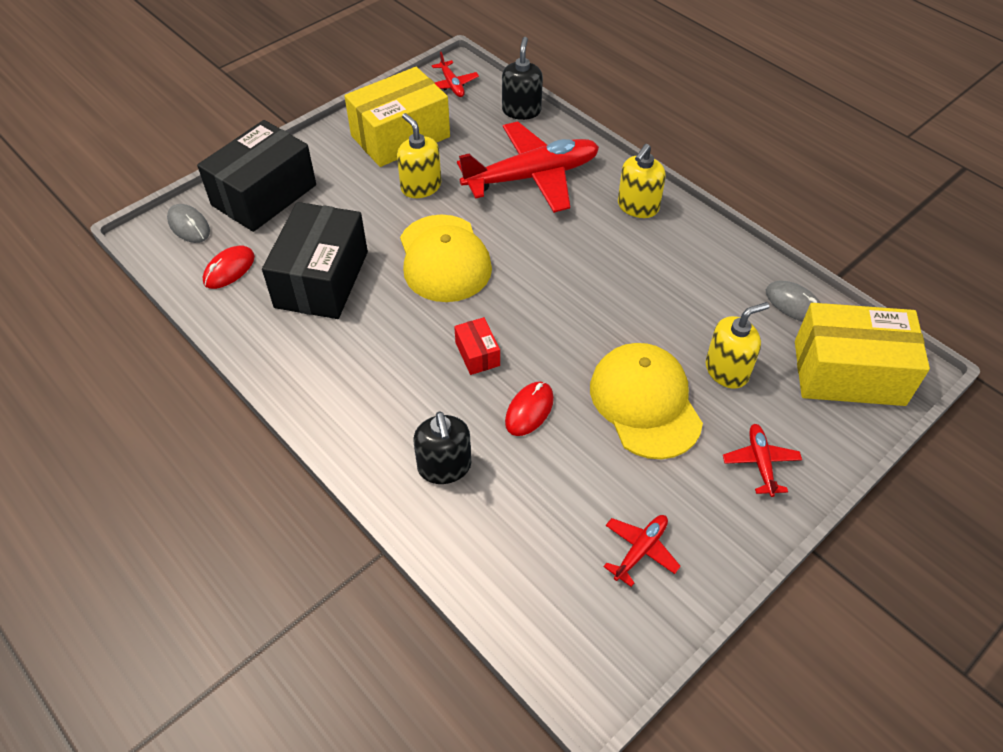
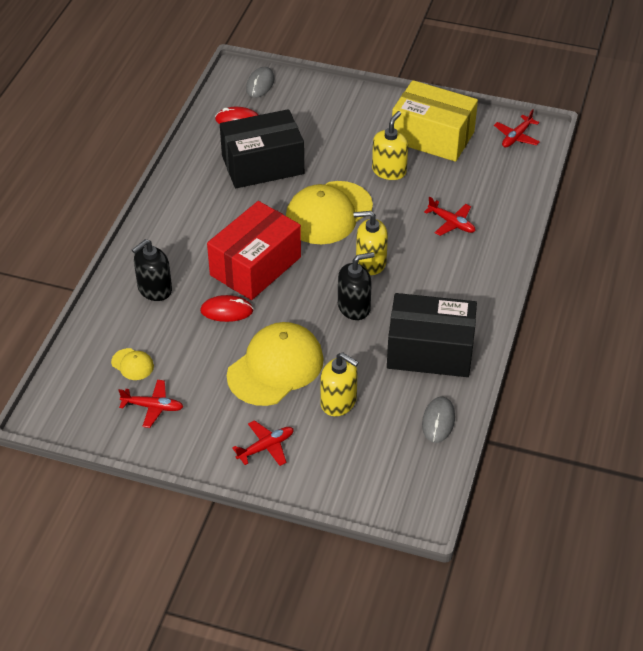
camera: 60 degrees right, 5 degrees down
(264, 195) = (315, 102): black box -> black box (430, 351)
(477, 354) = (255, 266): red box -> red box, size x2.25
(521, 110) = (523, 186): black soap dispenser -> black soap dispenser (354, 307)
(532, 177) = (451, 223): red plane -> red plane, size x0.44
(556, 543) = (132, 364): none -> yellow cap
(637, 206) = (470, 294): yellow soap dispenser -> yellow soap dispenser (370, 262)
(848, 373) = (390, 475): yellow box -> none

